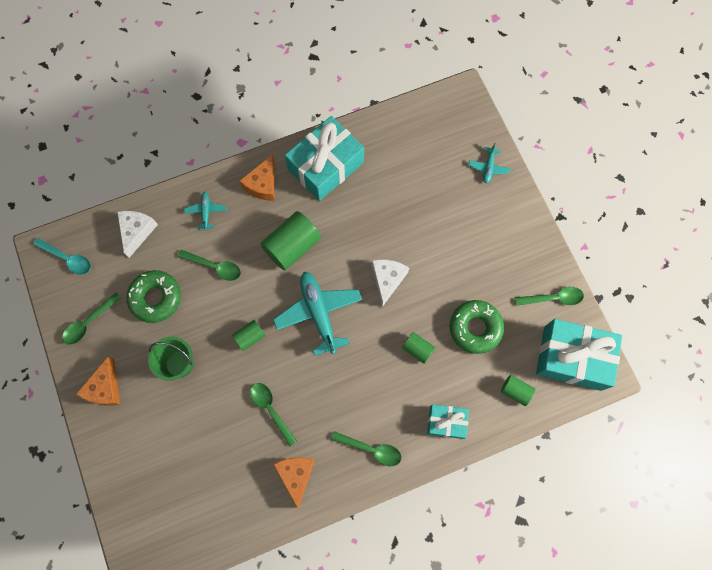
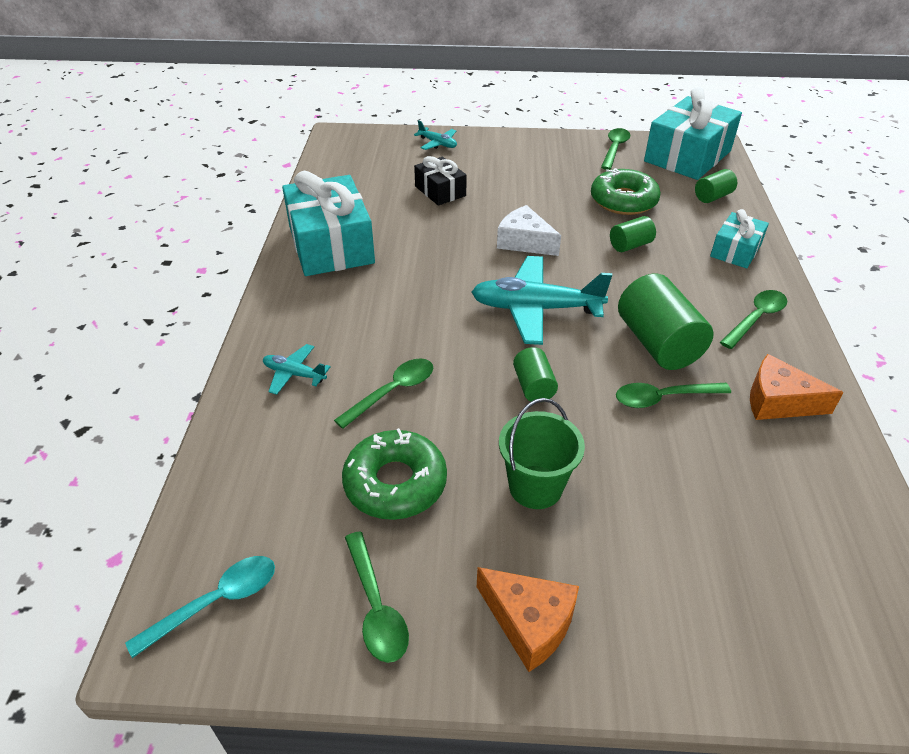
camera: 65 degrees left, 30 degrees down
(137, 231) = (253, 471): white cheese -> none
(262, 184) = (304, 305): orange cheese -> none
(292, 246) = (420, 304): green cylinder -> green cylinder (658, 343)
(422, 200) = (440, 191): none -> black gift

